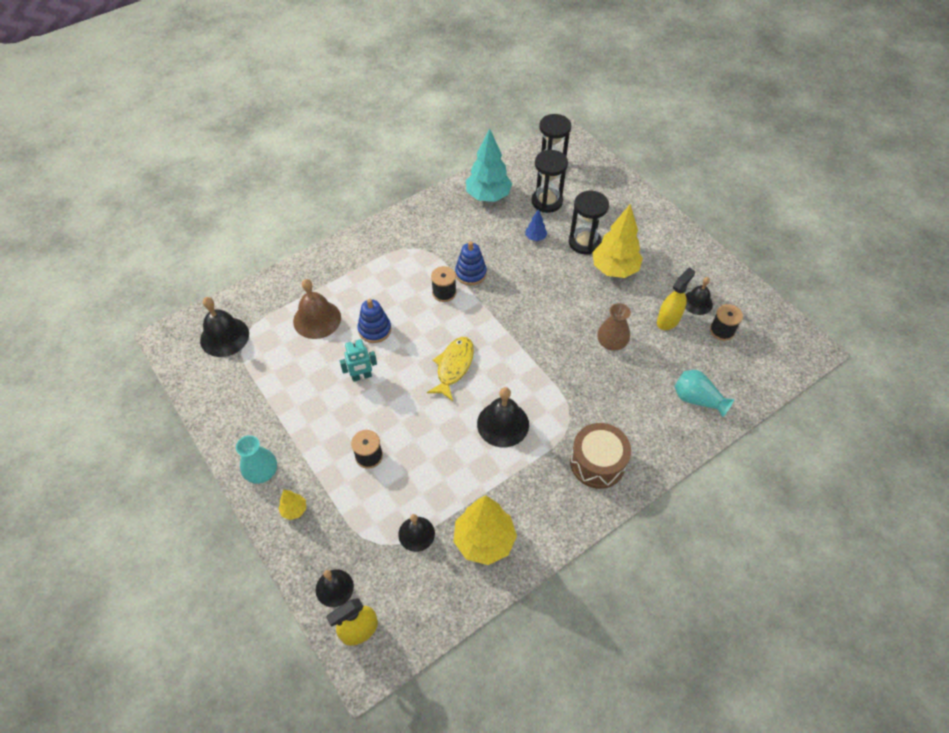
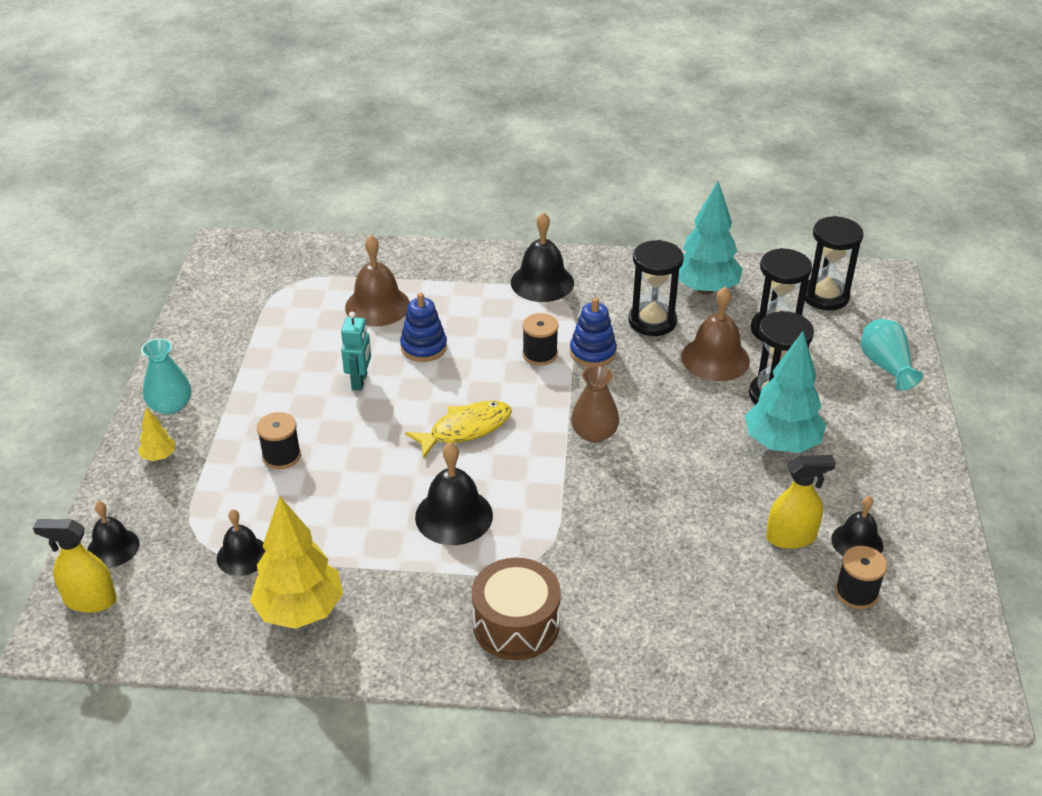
camera: 40 degrees right, 15 degrees down
(224, 336) = (274, 273): black bell -> black bell (542, 282)
(361, 376) = (360, 381): turquoise robot -> turquoise robot turned 105 degrees counterclockwise
(481, 234) = (652, 321): none -> black hourglass
(535, 238) = (715, 358): blue tree -> brown bell
(611, 342) = (684, 516): brown vase -> brown vase (594, 433)
(614, 269) = (781, 444): yellow tree -> turquoise tree
(697, 399) = (727, 644): turquoise vase -> turquoise vase (886, 366)

